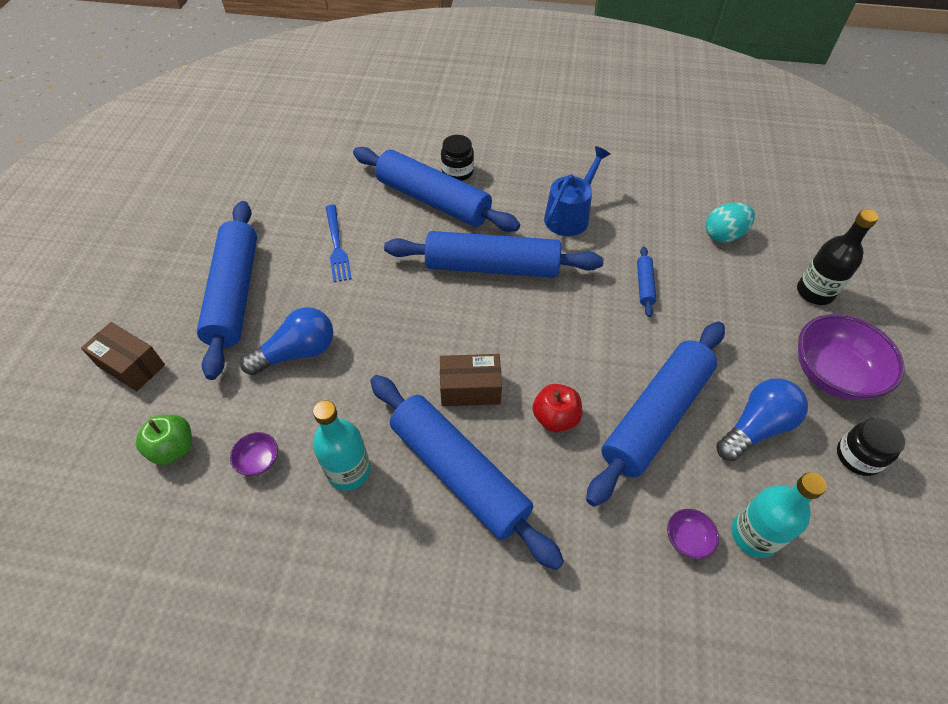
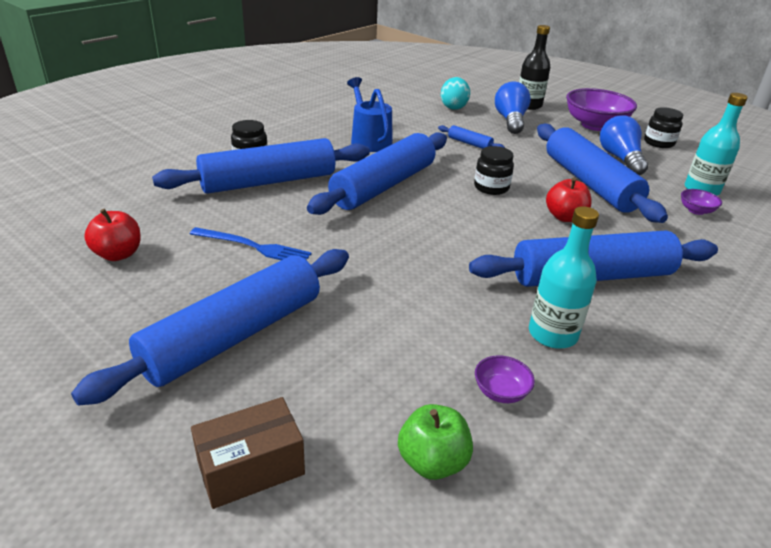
camera: 60 degrees left, 20 degrees down
(234, 294) = (234, 336): blue rolling pin -> blue rolling pin turned 75 degrees counterclockwise
(280, 192) = (118, 254): none -> red apple
(297, 352) = (374, 318): blue light bulb -> blue light bulb (510, 121)
(470, 389) = (507, 241): brown box -> none
(562, 339) = (491, 187): none -> black jar

